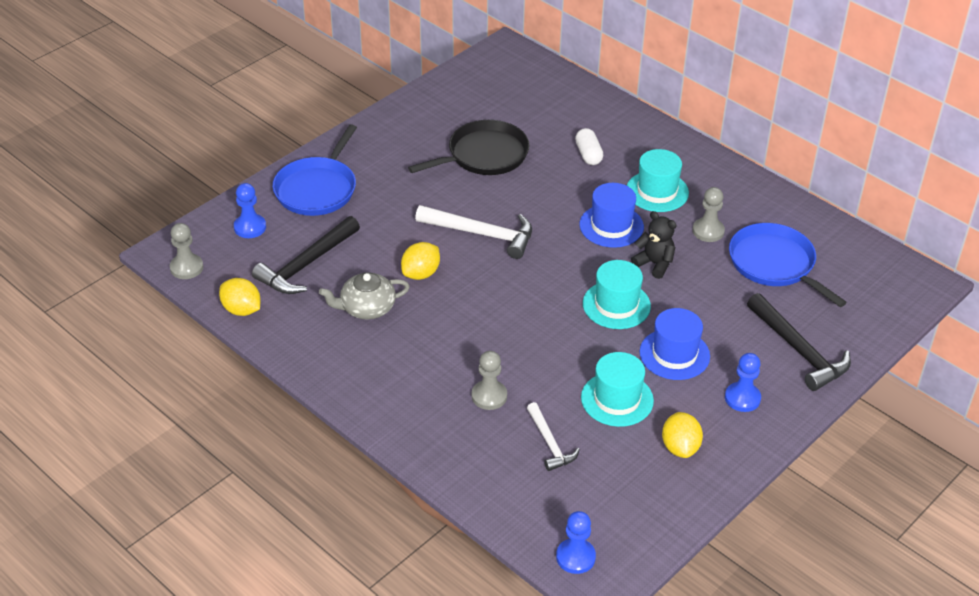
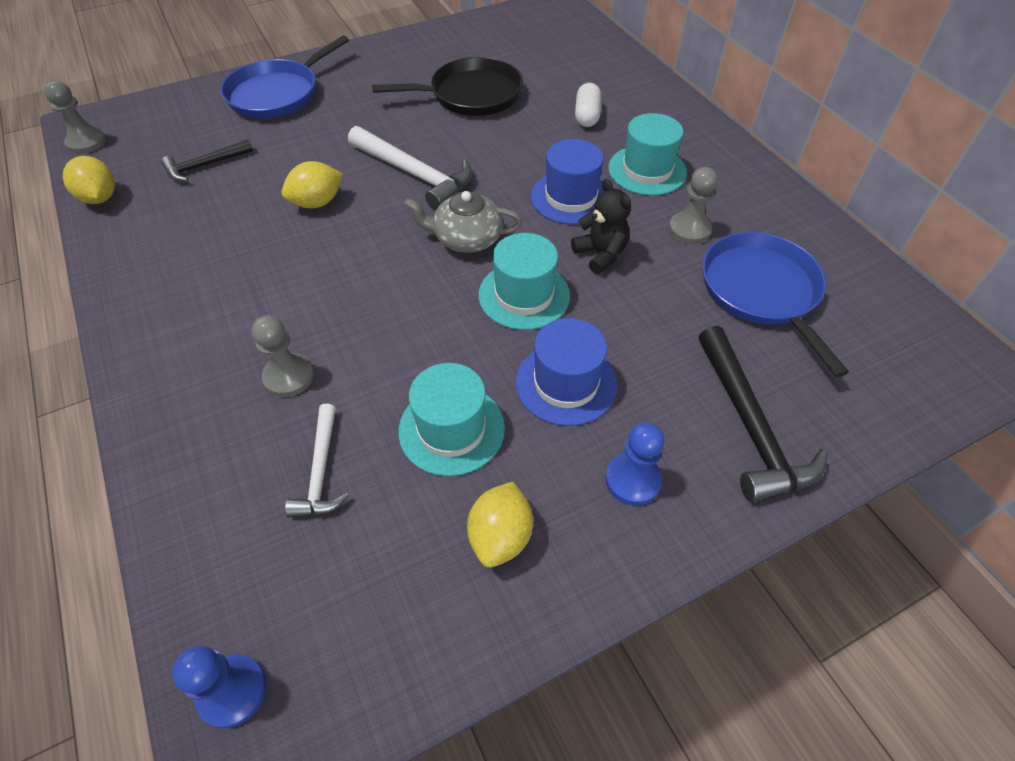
camera: 20 degrees right, 10 degrees up
(250, 227) = (181, 116): blue pawn -> none
(306, 265) = (205, 165): black hammer -> black hammer, size x0.61
(367, 308) = (230, 227): grey teapot -> grey teapot (466, 238)

